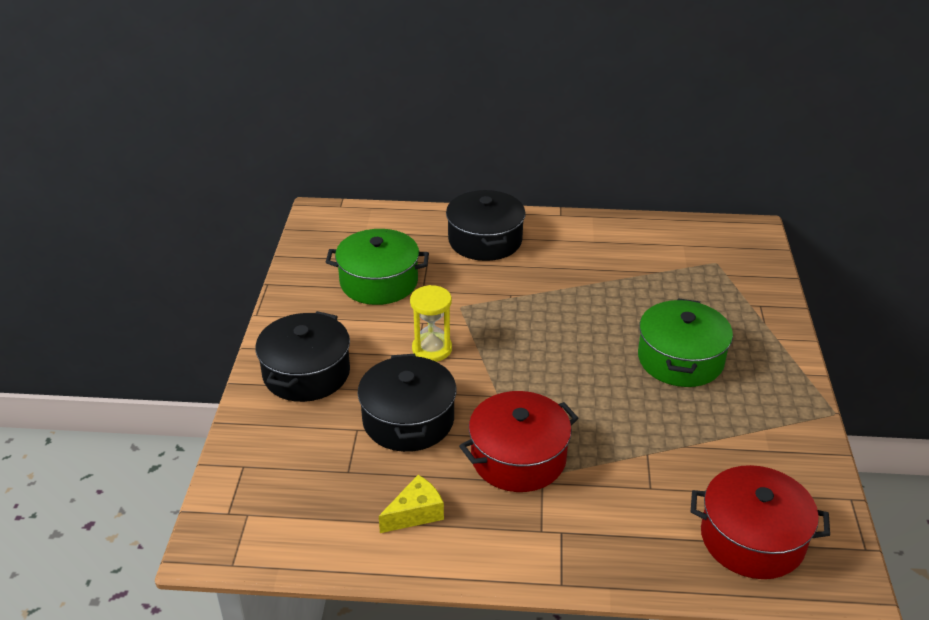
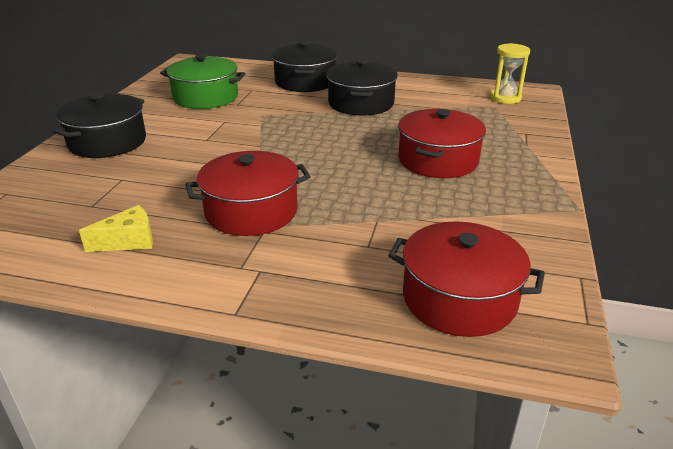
camera: 10 degrees right, 5 degrees down
(408, 420) = (170, 177): black pot -> black pot (361, 103)
(432, 349) = (221, 137): yellow hourglass -> yellow hourglass (505, 98)
(680, 359) = (438, 160): green pot -> red pot

